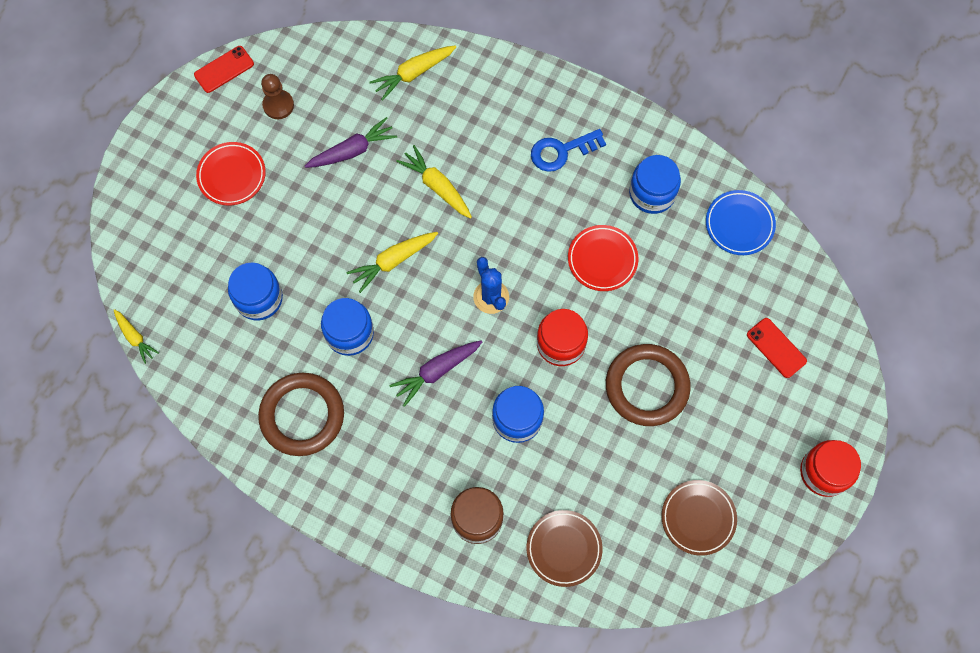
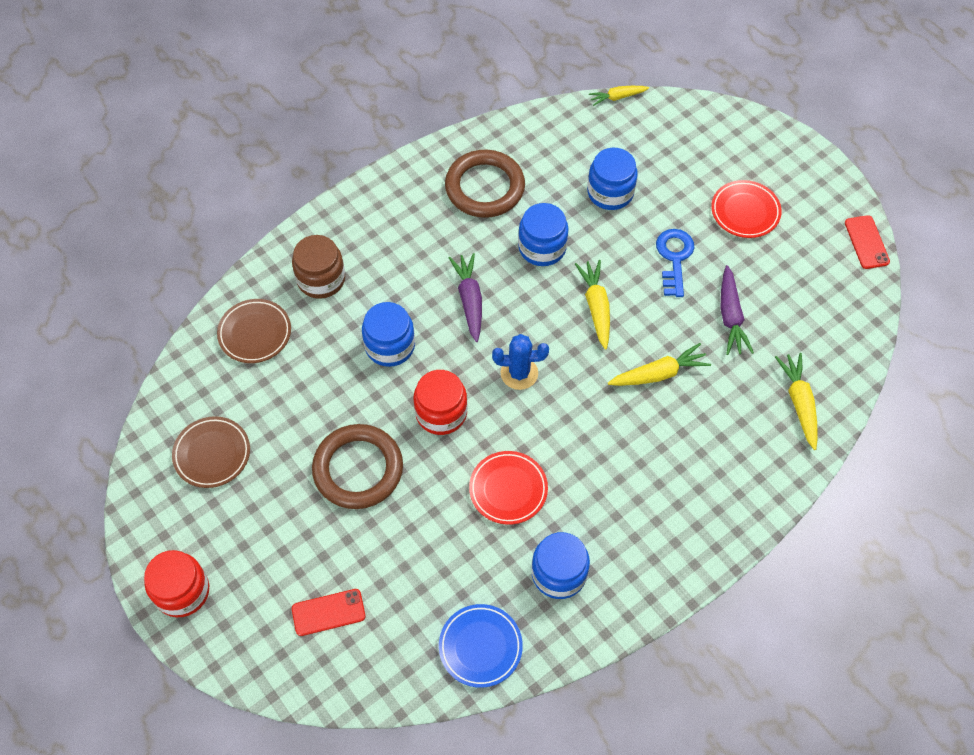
camera: 115 degrees right, 10 degrees down
(278, 105) = (807, 273): brown pawn -> none
(561, 151) = (648, 505): blue key -> blue key (674, 258)

